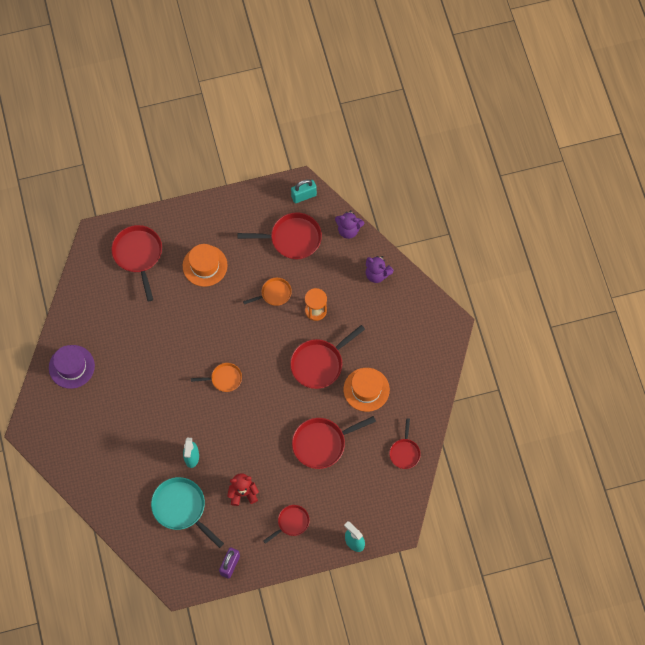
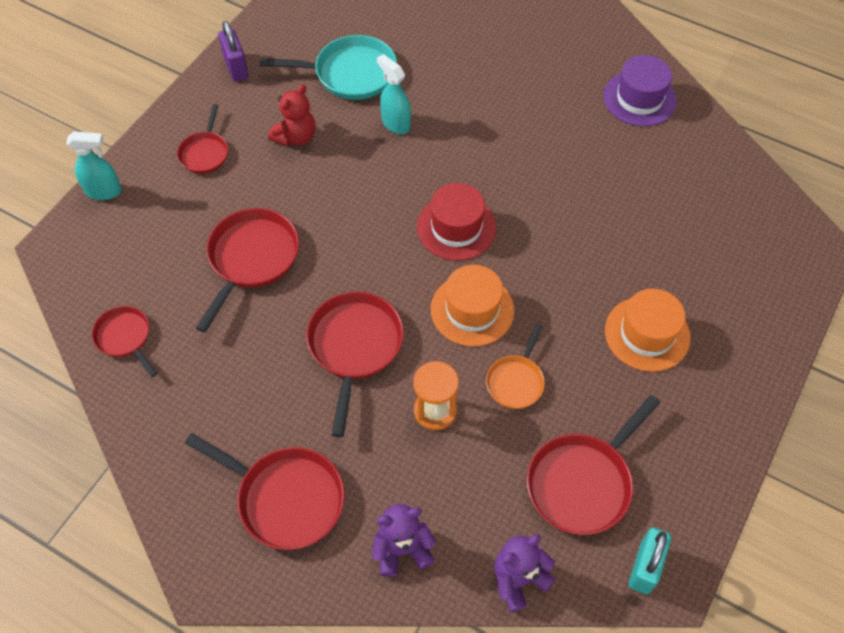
camera: 135 degrees right, 10 degrees down
(138, 255) = (739, 271): red pan -> red pan (285, 498)
(224, 379) = (456, 227): orange pan -> red hat
(366, 389) = (255, 370): orange hat -> orange hat (472, 310)

